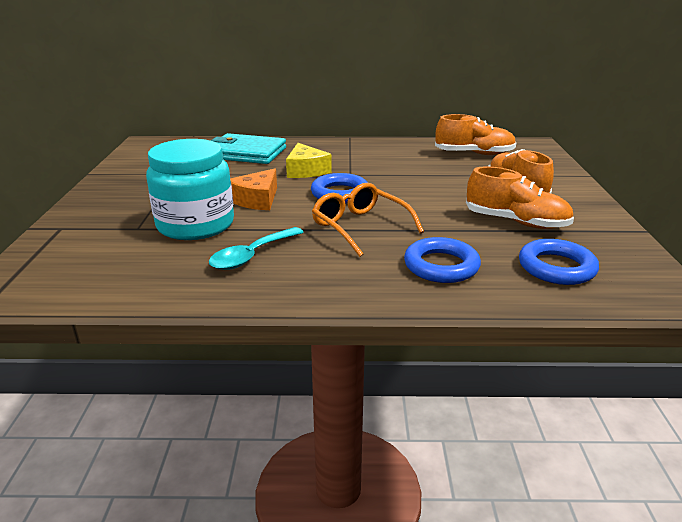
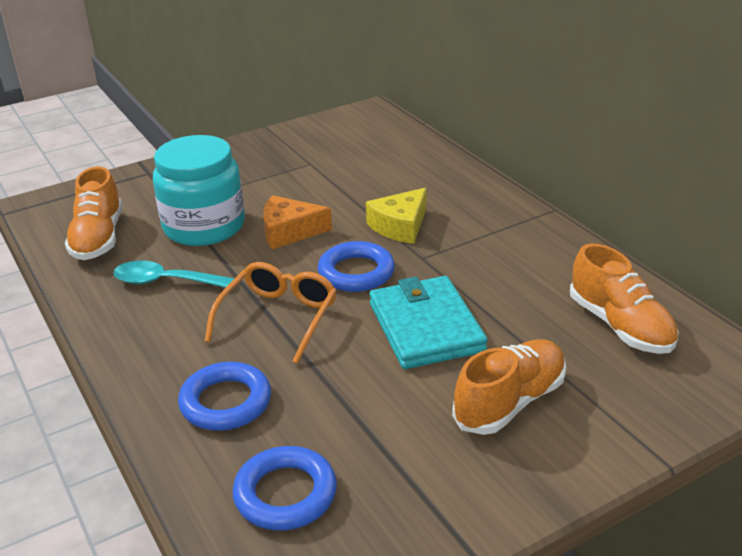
camera: 60 degrees right, 5 degrees up
(246, 153) = (409, 172): turquoise wallet -> turquoise wallet (426, 327)
(516, 222) = (396, 429): orange shoe -> orange shoe (98, 238)

